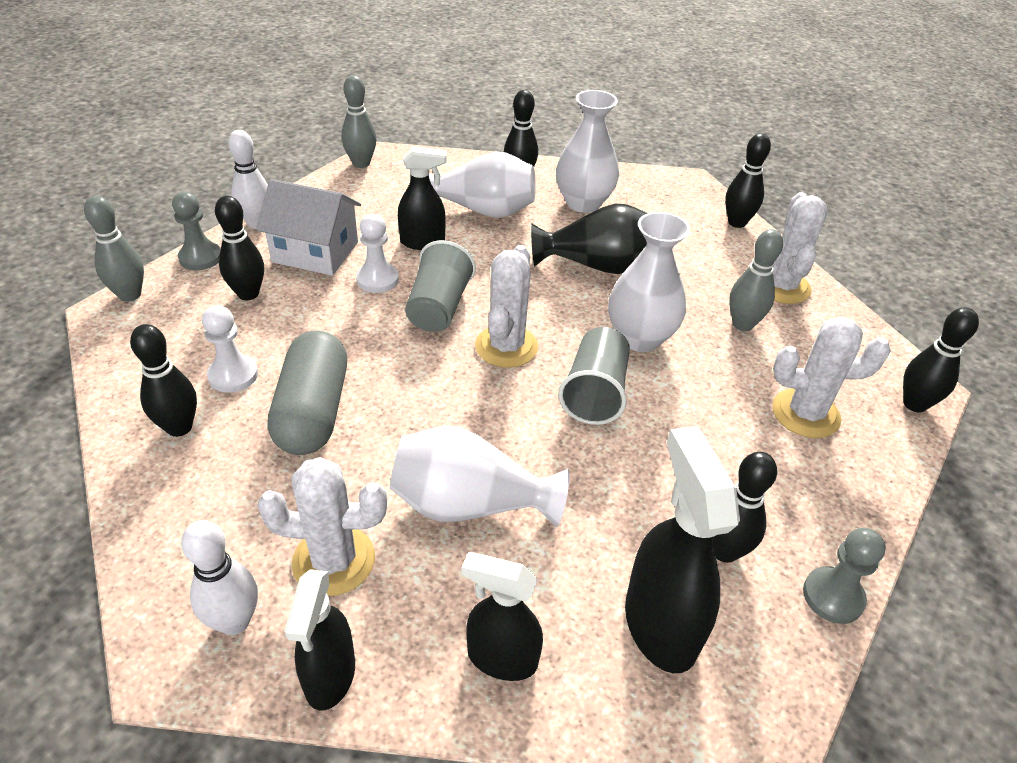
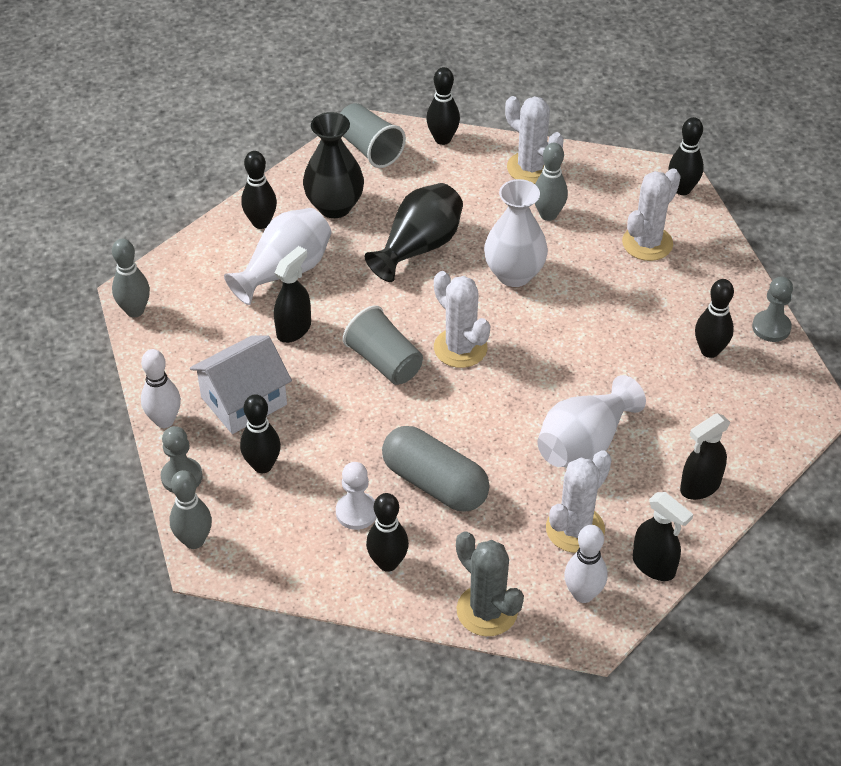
camera: 50 degrees left, 5 degrees up
(156, 540) = (487, 610): none -> grey cactus
(377, 279) = (317, 380): white pawn -> none
(583, 203) = (334, 206): white vase -> black vase
(595, 393) = (544, 329): grey cup -> grey cup (369, 149)
(660, 625) = (731, 409): black spray bottle -> none

